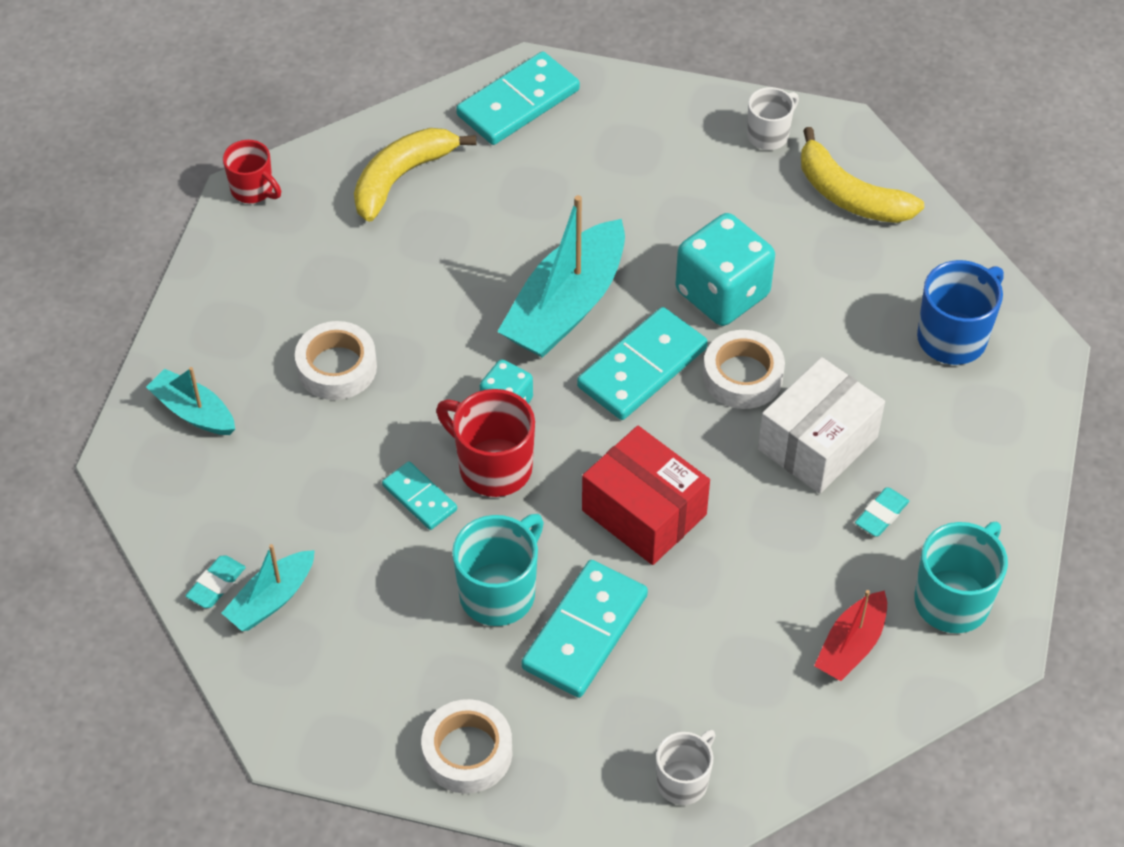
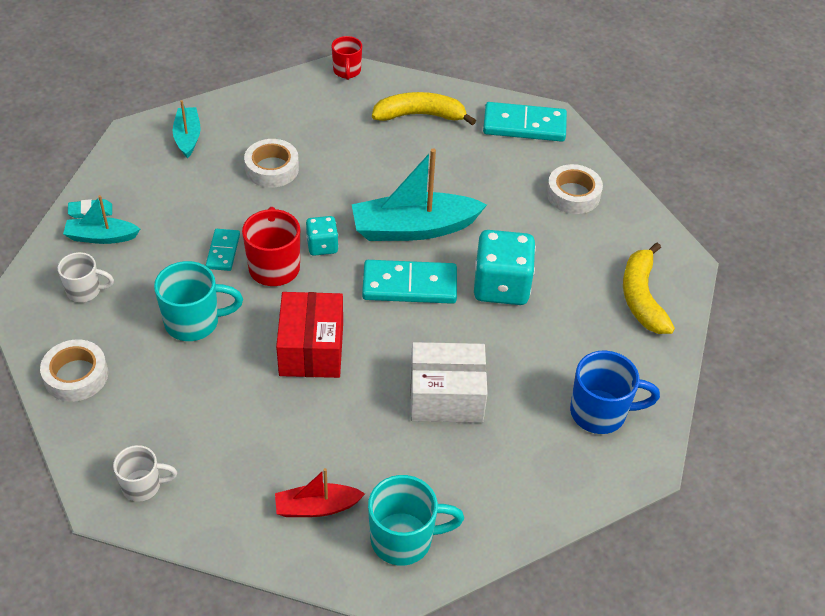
camera: 45 degrees right, 5 degrees down
(585, 632) = (204, 375): turquoise domino -> none
(742, 376) = (454, 332): white tape -> white tape (573, 194)
(769, 135) = (637, 235): white mug -> white mug (85, 291)
(881, 515) = (428, 461): turquoise eraser -> none

